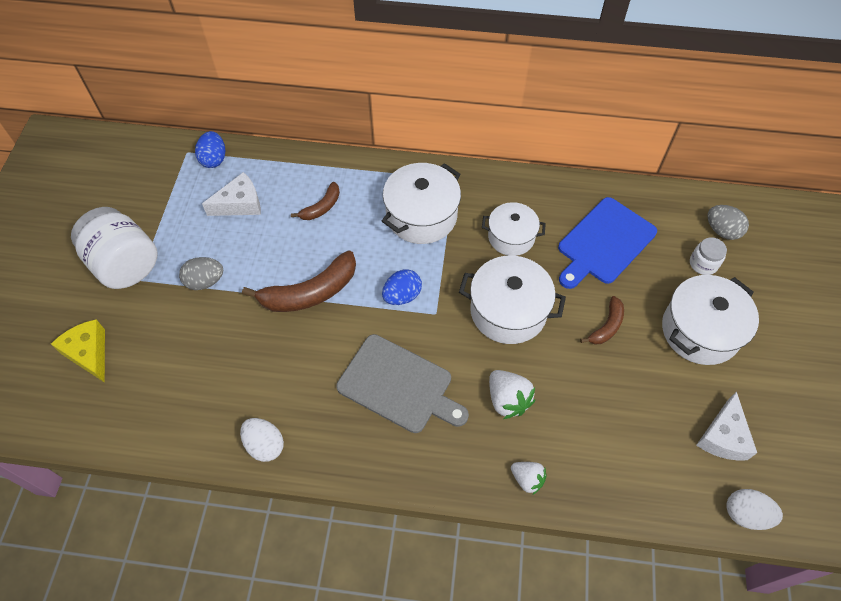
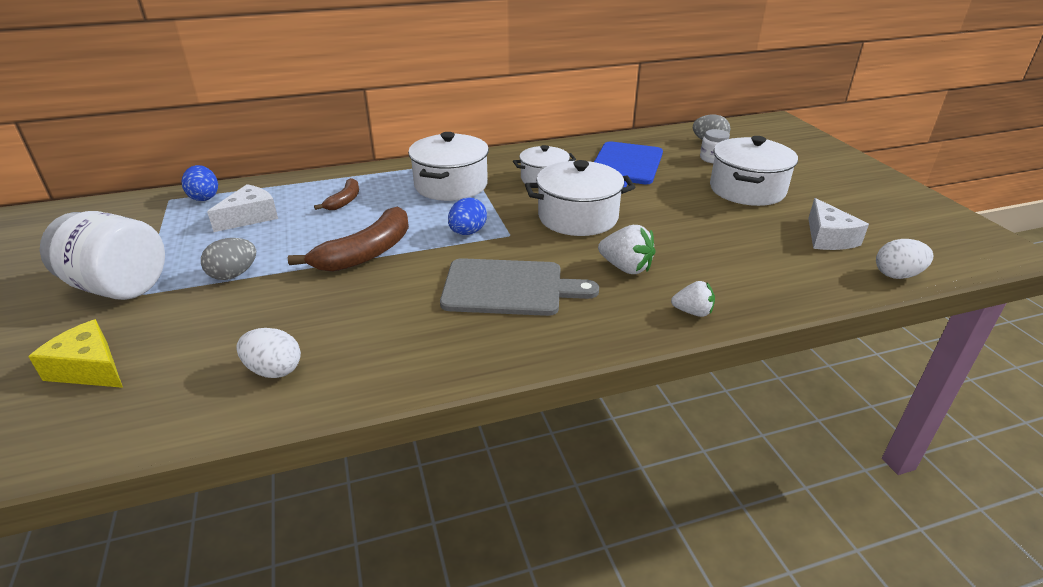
camera: 25 degrees left, 25 degrees down
(265, 445) = (382, 375): white egg -> white egg (274, 370)
(607, 326) = (671, 205): brown banana -> none

